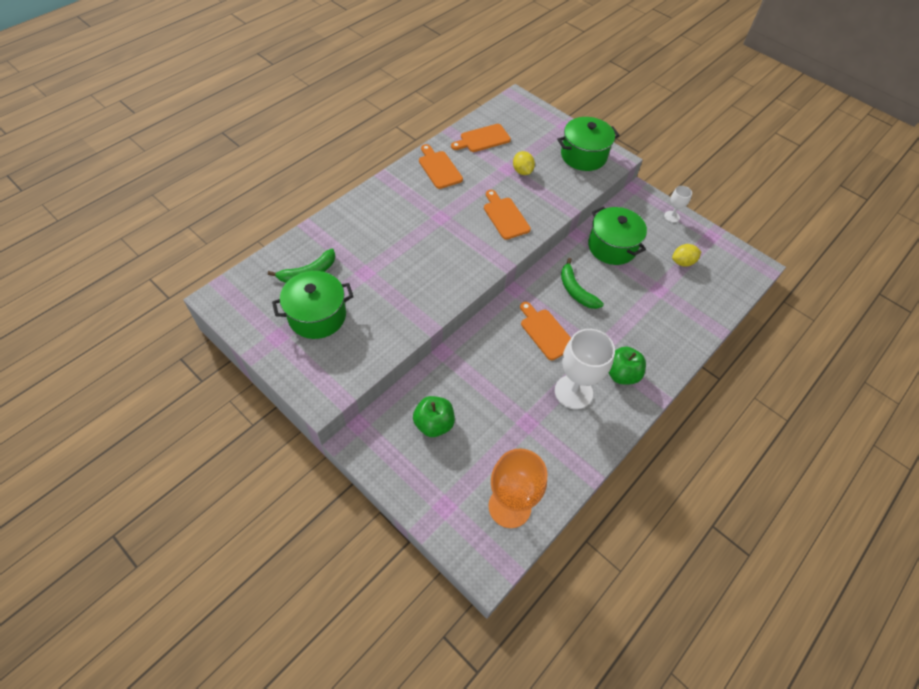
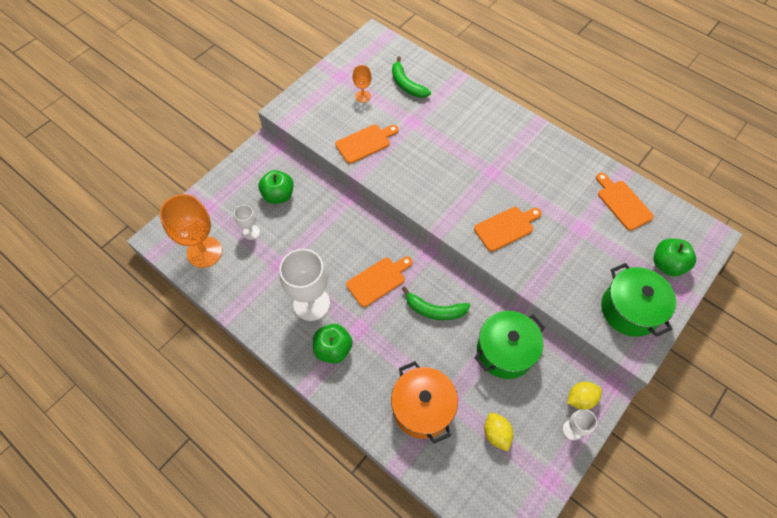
camera: 90 degrees right, 5 degrees up
(317, 316) = (363, 96): green pot -> orange goblet
(439, 168) = (562, 166): orange cutting board -> orange cutting board (365, 143)
(483, 453) = (251, 232): none -> white goblet
(522, 171) = (581, 243): yellow lemon -> yellow lemon (580, 399)
(542, 127) = (667, 264): none -> green apple
(576, 290) = (434, 310): green banana -> green banana turned 135 degrees counterclockwise
(669, 309) = (422, 408): none -> orange pot

